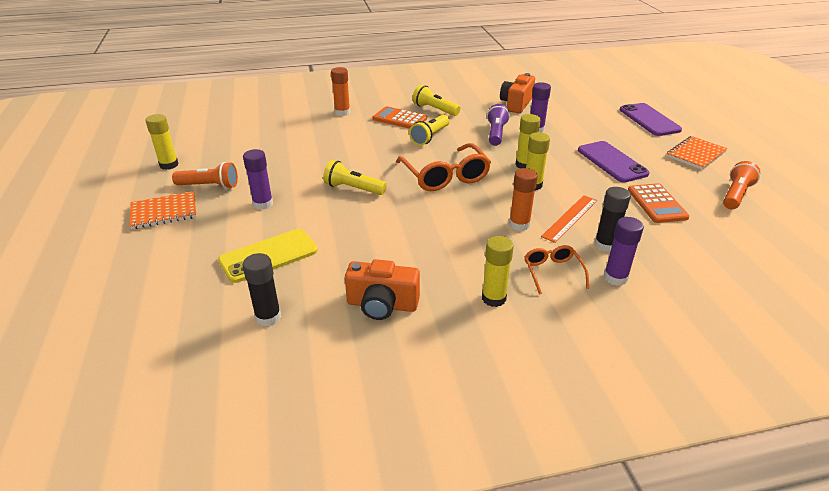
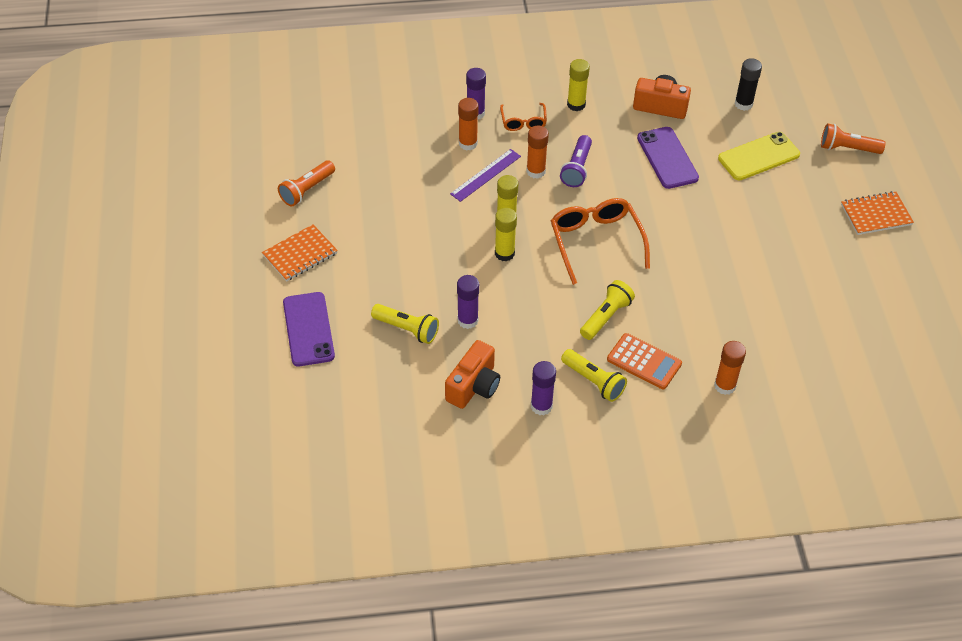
camera: 175 degrees left, 15 degrees up
(169, 165) = (910, 288): yellow glue stick -> none
(209, 186) = (847, 248): orange flashlight -> orange flashlight (847, 148)
(263, 204) = (782, 217): purple glue stick -> purple glue stick (541, 406)
(353, 189) = (694, 231): yellow flashlight -> yellow flashlight (407, 329)
(496, 133) = (521, 316): purple flashlight -> purple flashlight (577, 168)
(570, 218) = (485, 175): orange ruler -> purple ruler
(605, 245) = (468, 143): black glue stick -> orange glue stick
(612, 162) = (404, 250): purple phone -> purple phone (667, 158)
(657, 204) = (393, 185): orange calculator -> none

